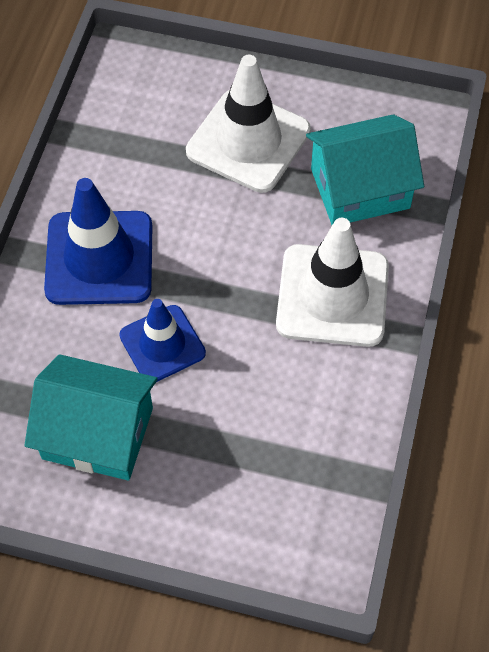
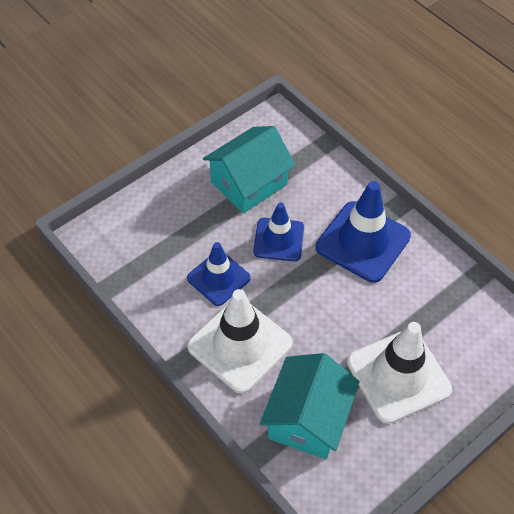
camera: 125 degrees right, 5 degrees down
(267, 372) = (218, 278): none -> blue traffic cone

